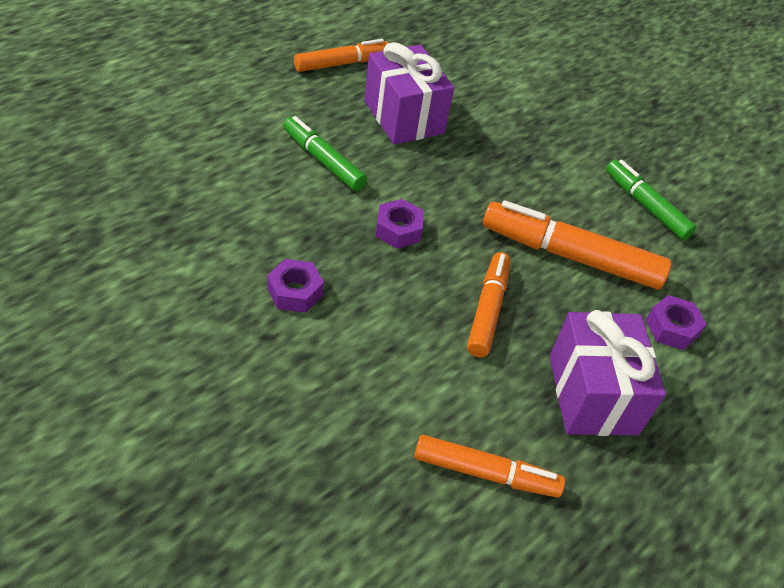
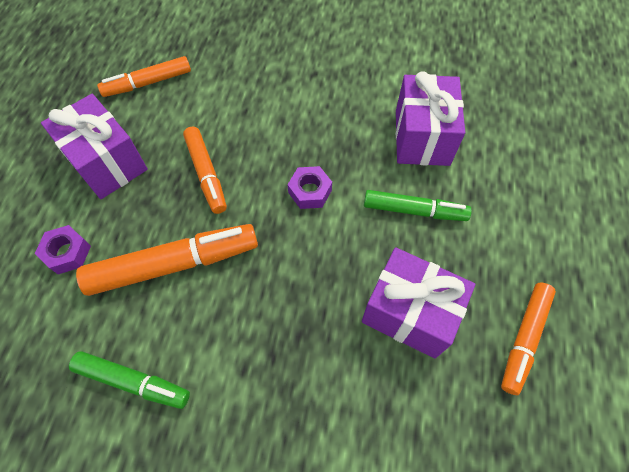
camera: 150 degrees right, 15 degrees up
(241, 200) = (422, 137): none -> purple gift
(295, 292) = (326, 105): purple nut -> none

